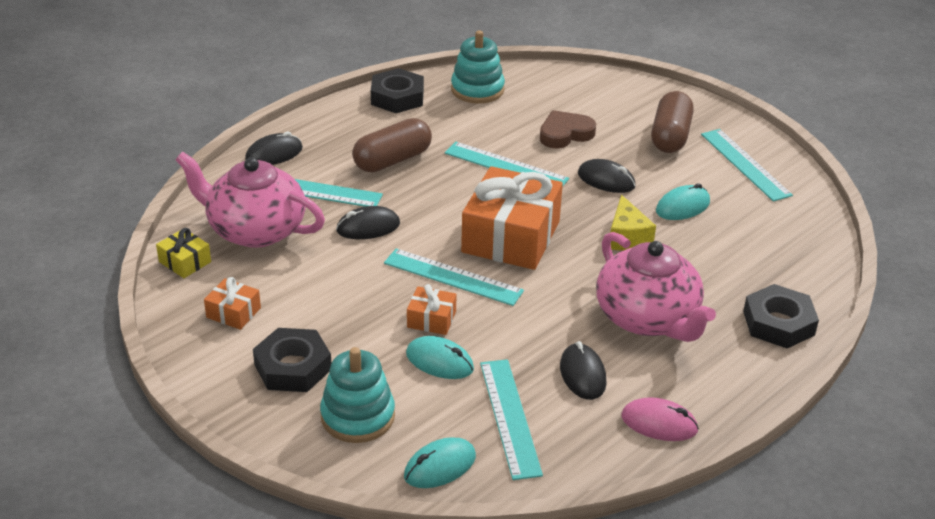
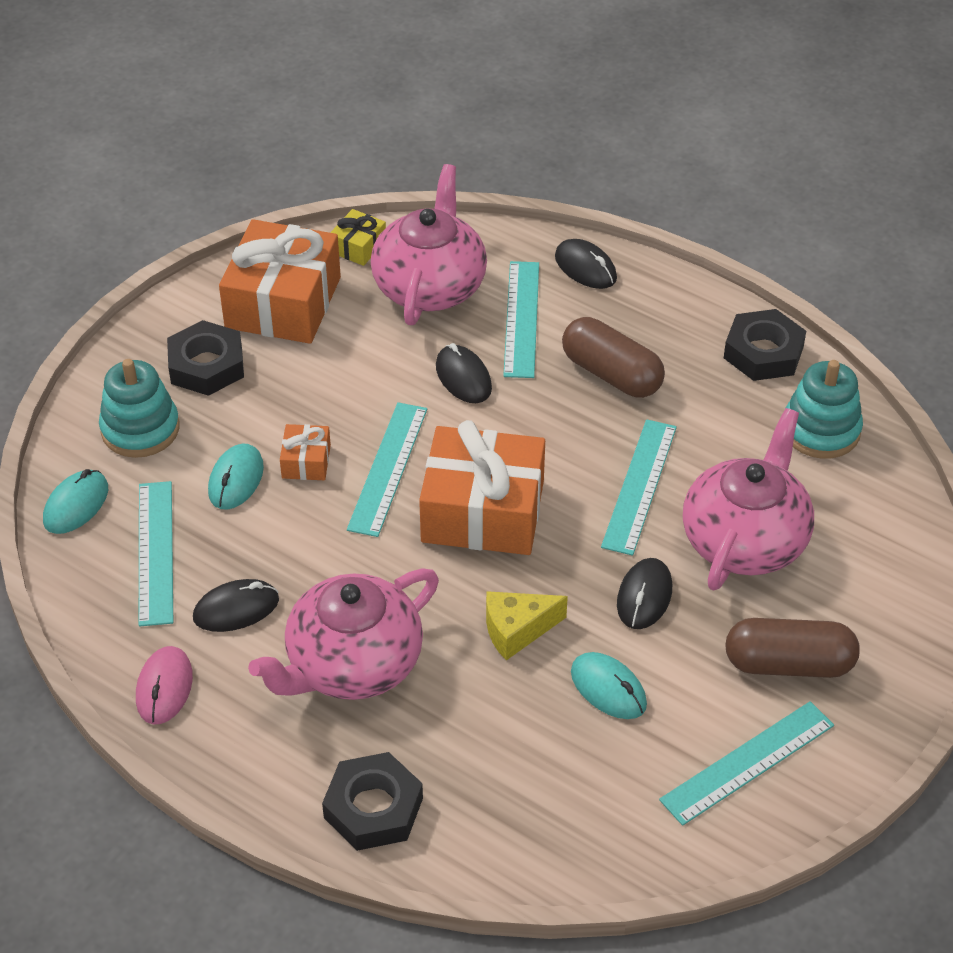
camera: 80 degrees right, 10 degrees up
(233, 313) = (283, 302): orange gift -> orange gift, size x2.24
(440, 466) = (76, 505): turquoise mouse -> turquoise mouse turned 75 degrees clockwise
(510, 417) = (156, 552): turquoise ruler -> turquoise ruler turned 75 degrees counterclockwise
(565, 134) = (745, 540): brown heart -> pink teapot

